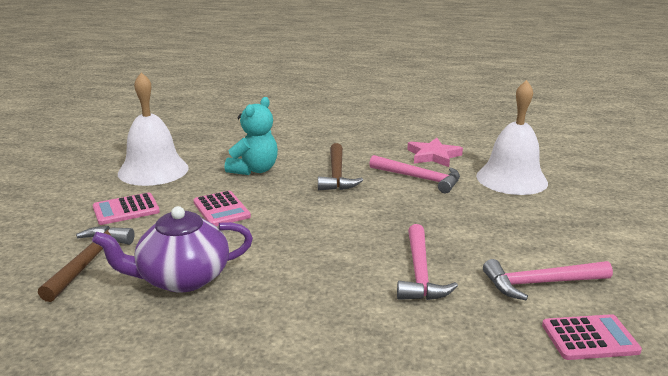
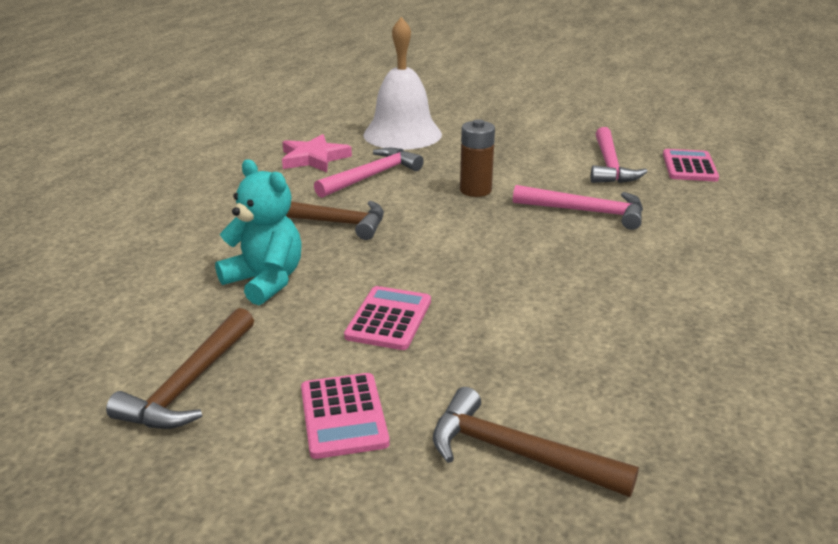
camera: 75 degrees left, 5 degrees up
(153, 170) = (189, 384): white bell -> brown hammer
(182, 278) = (578, 361): purple teapot -> none
(221, 209) = (389, 319): pink calculator -> pink calculator turned 60 degrees counterclockwise
(425, 219) = (475, 190): none -> brown battery

